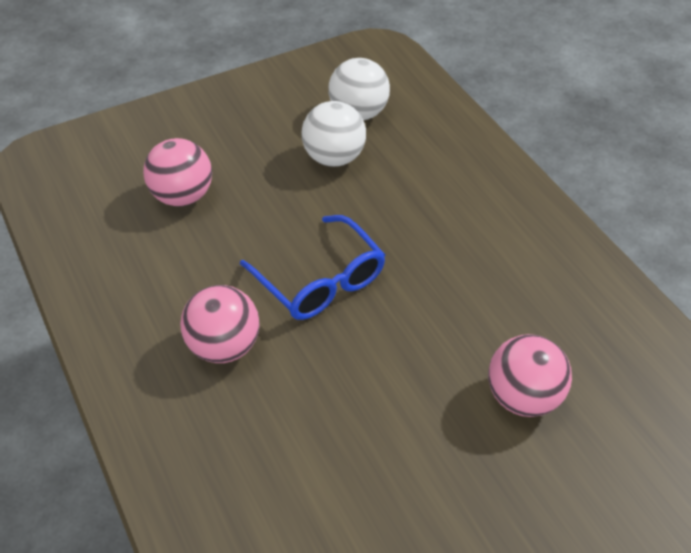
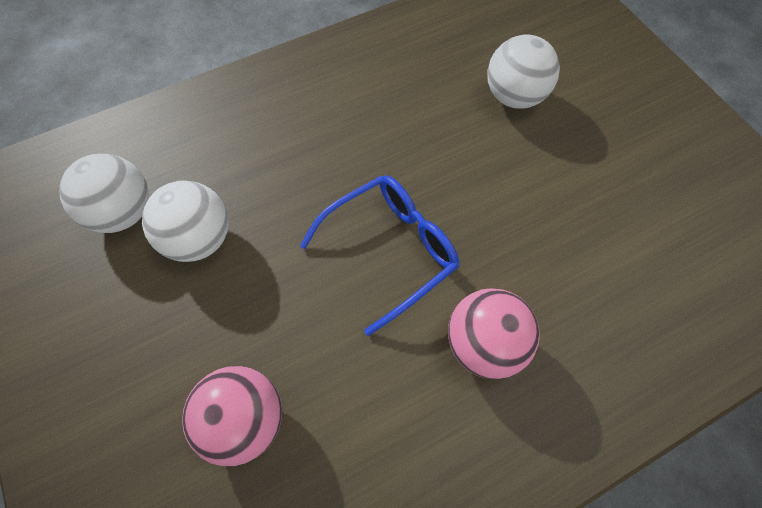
camera: 90 degrees left, 15 degrees up
(523, 397) = (514, 96): pink ball -> white ball

